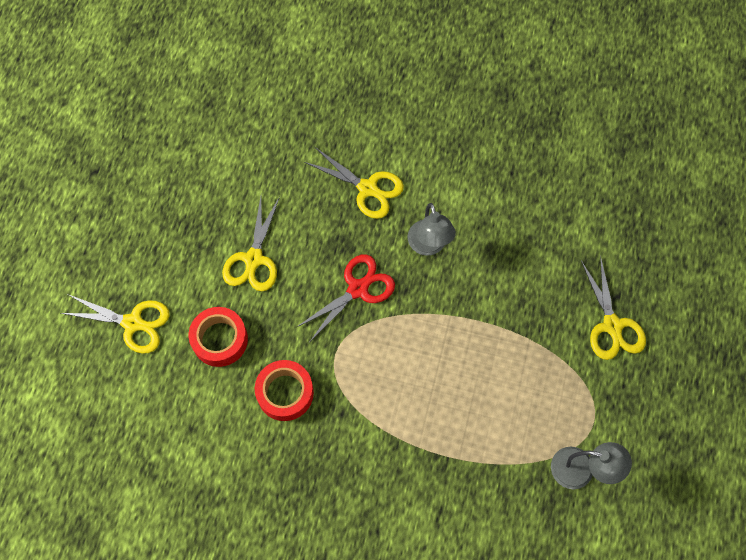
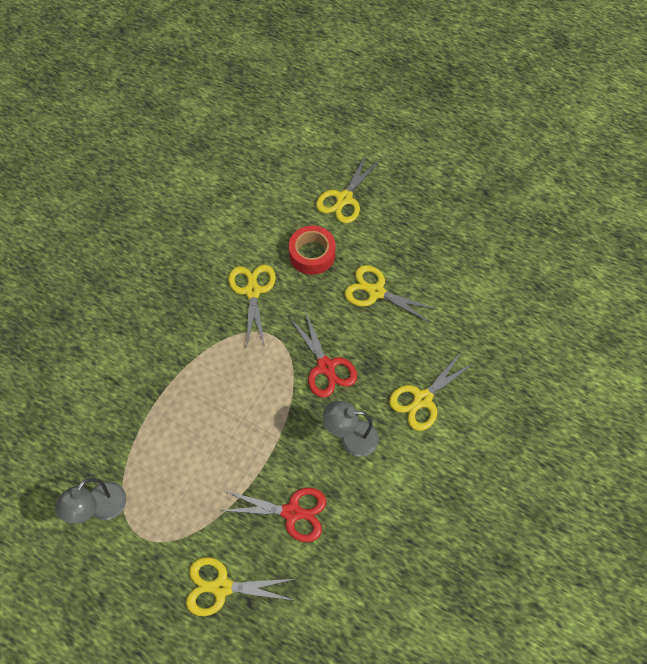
camera: 105 degrees right, 5 degrees down
(285, 393) = (252, 291): red tape -> yellow scissors
(521, 282) = (291, 512): none -> red scissors

